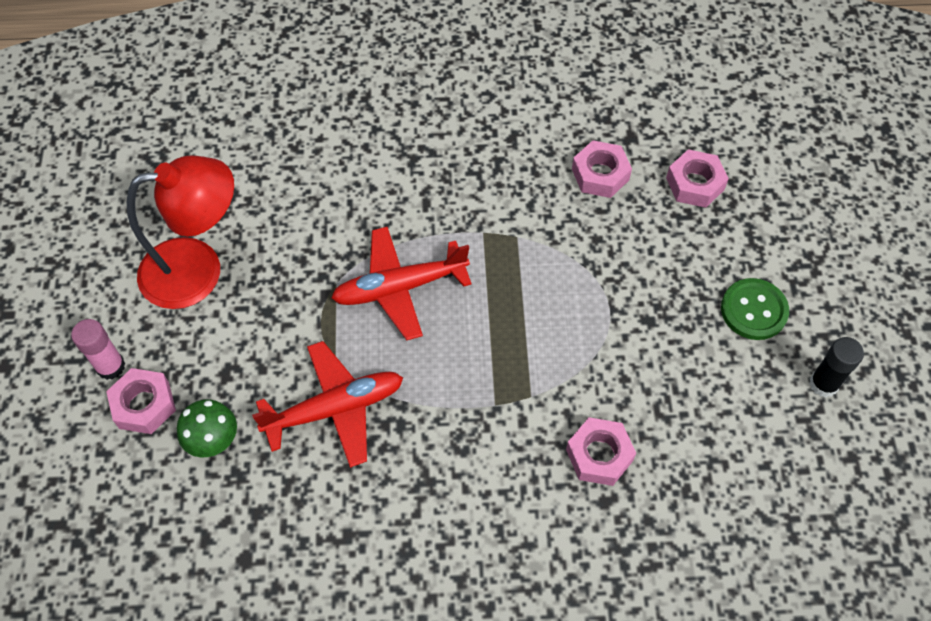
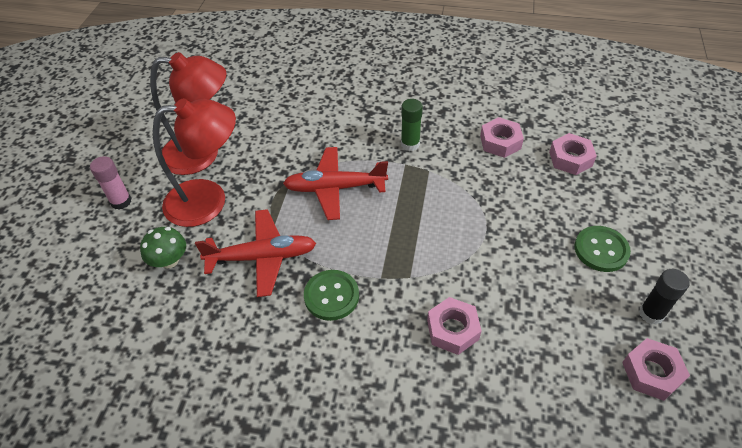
camera: 15 degrees right, 10 degrees down
(144, 405) = (132, 229): pink nut -> pink nut (651, 372)
(234, 341) = (209, 201): none -> red lamp
(440, 443) = (331, 296): none -> green button
(482, 200) = (410, 144): none -> green glue stick

